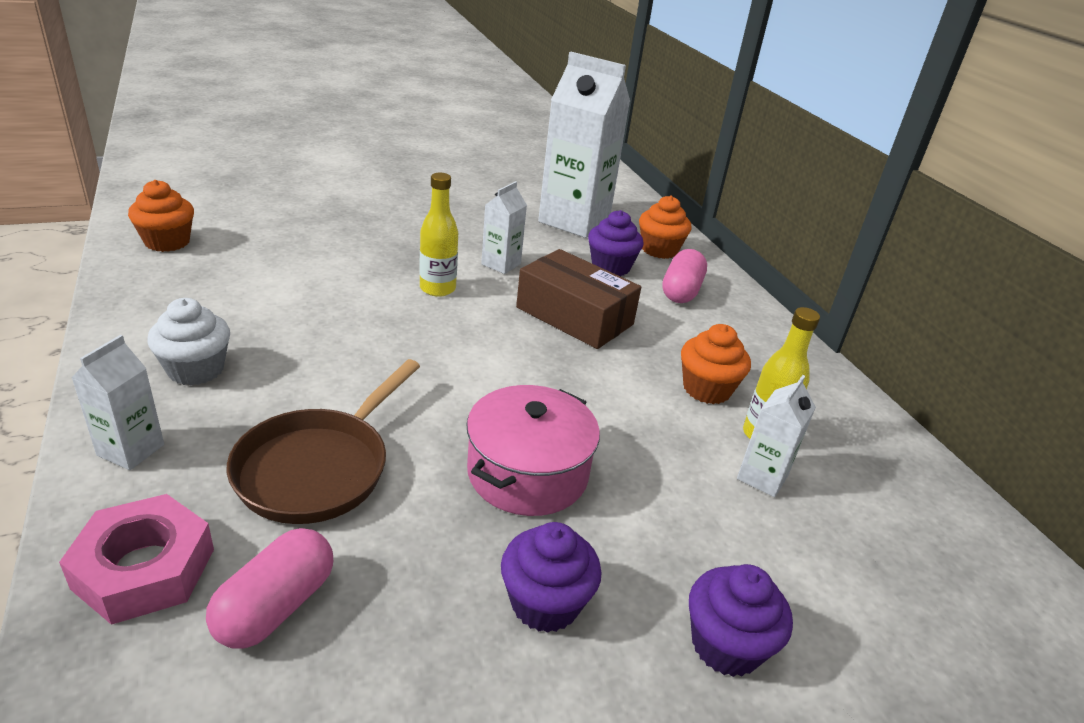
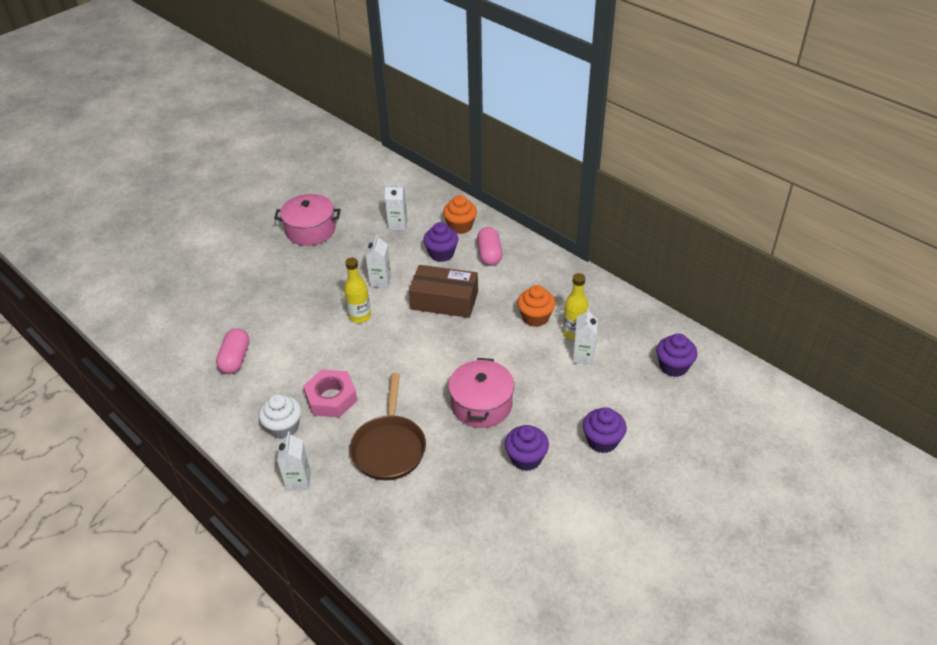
camera: 20 degrees left, 10 degrees up
(144, 569) = (359, 523): pink nut -> pink nut (331, 398)
(167, 242) = (180, 356): orange cupcake -> none
(276, 606) = (424, 511): pink capsule -> pink capsule (235, 359)
(458, 190) = (310, 230): none -> pink pot
(574, 221) = (398, 224): white carton -> white carton, size x0.47
(945, 569) = (673, 366): none -> purple cupcake

